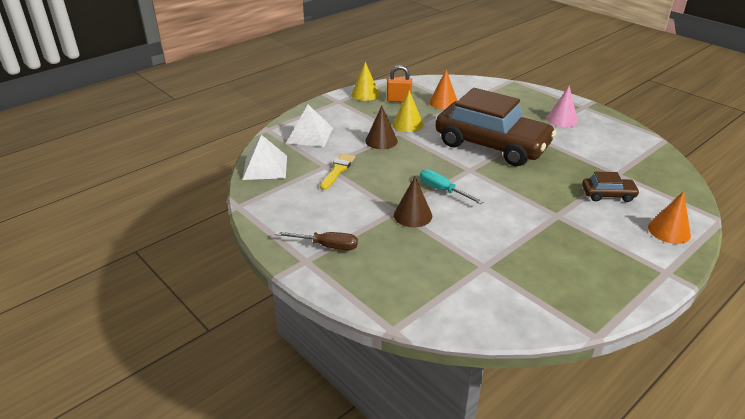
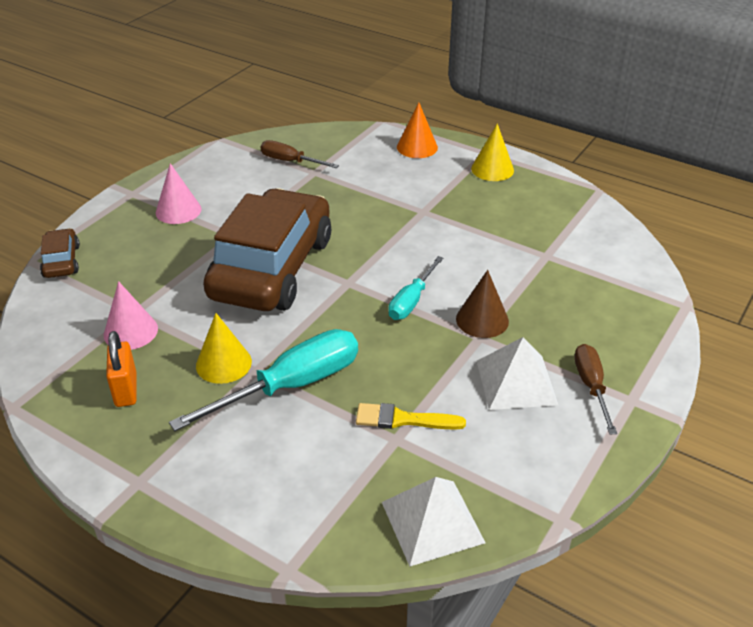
camera: 105 degrees left, 5 degrees up
(310, 135) = (296, 489): white pyramid -> white pyramid (516, 382)
(365, 94) = (100, 445): yellow cone -> yellow cone (492, 169)
(381, 141) = (290, 386): brown cone -> turquoise screwdriver
(443, 102) = (130, 331): orange cone -> pink cone
(608, 195) = (364, 179): brown car -> brown car (61, 261)
(632, 165) = (290, 161): none -> brown screwdriver

